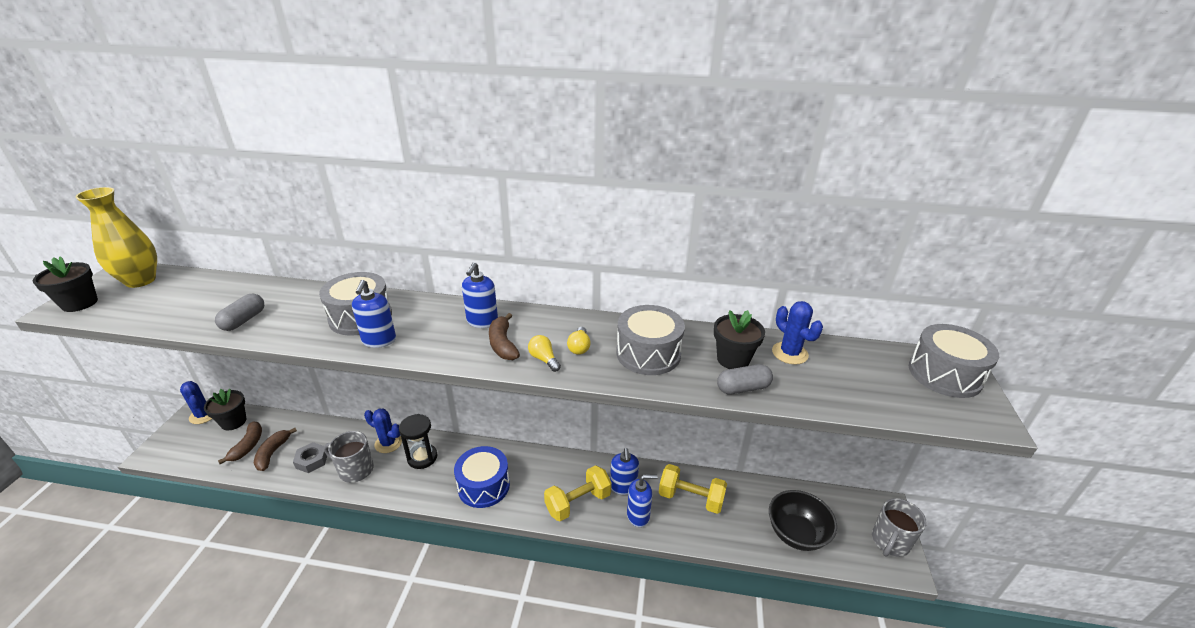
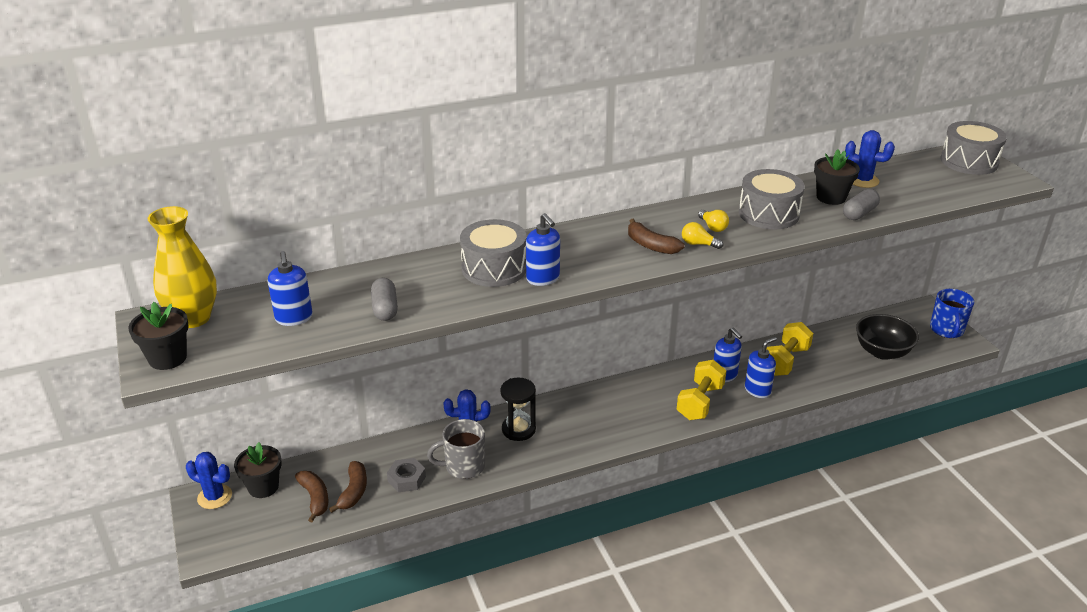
camera: 30 degrees left, 0 degrees up
(273, 453) = (353, 491): brown banana -> brown banana turned 150 degrees counterclockwise
(482, 321) = (607, 235): blue soap dispenser -> blue soap dispenser (294, 318)
(484, 486) = (604, 425): blue drum -> none
(690, 498) = (785, 361): yellow dumbbell -> yellow dumbbell turned 45 degrees counterclockwise
(890, 542) = (946, 330): grey mug -> blue mug

